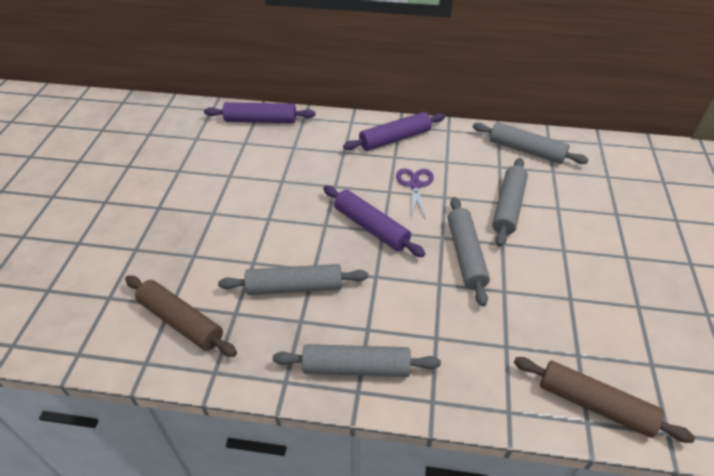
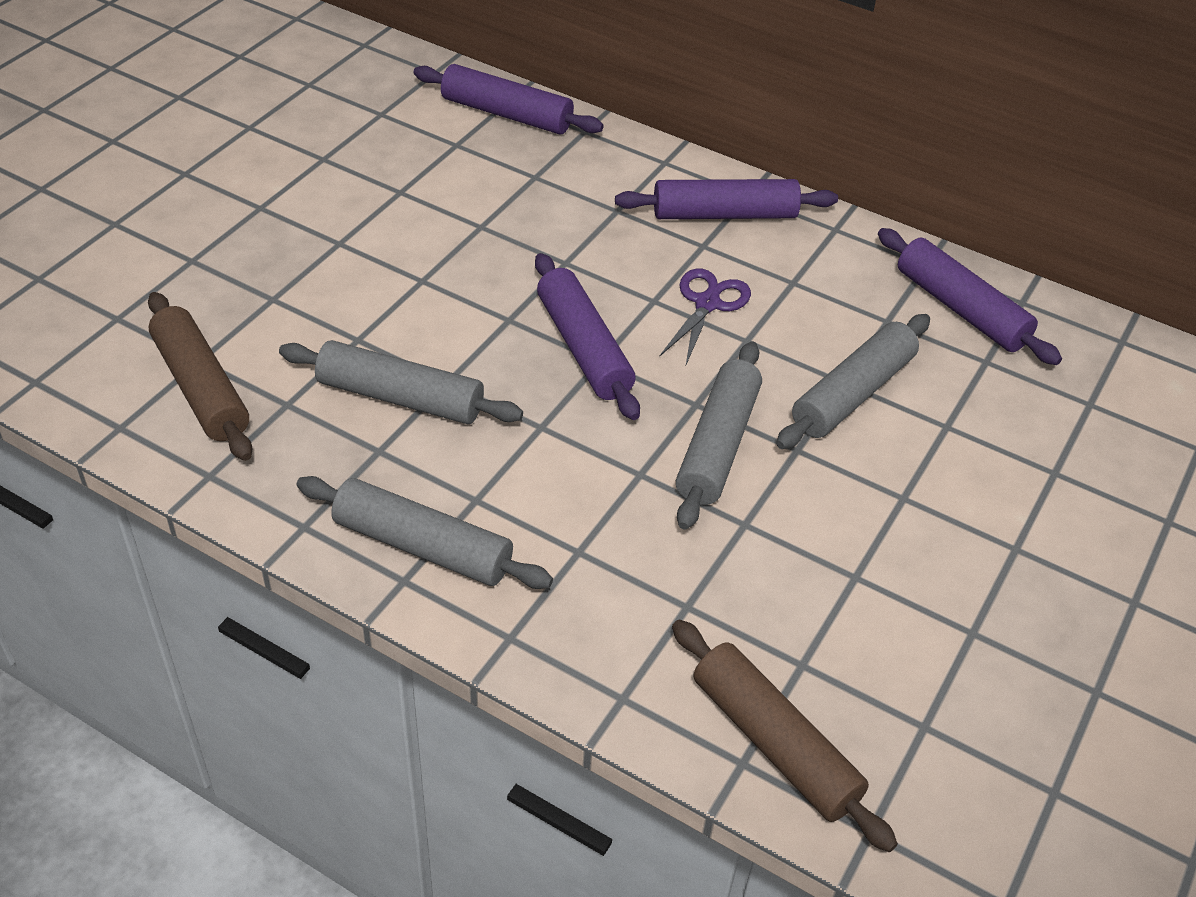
camera: 20 degrees right, 0 degrees up
(526, 151) = (960, 309): grey rolling pin -> purple rolling pin

